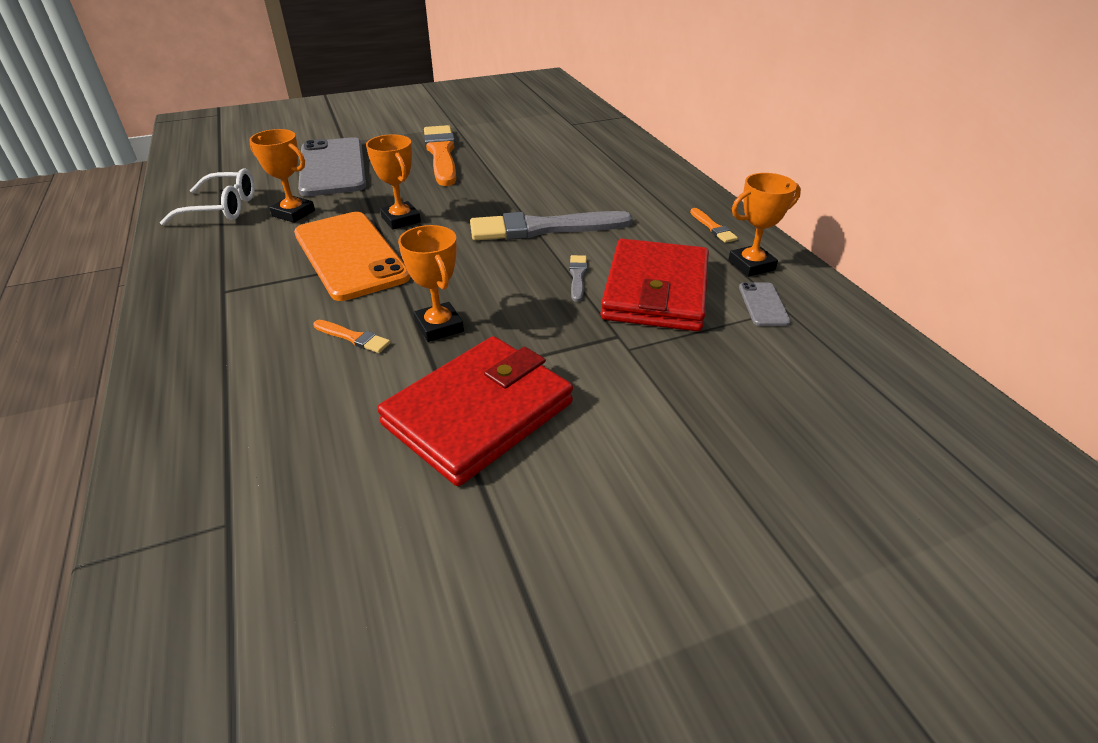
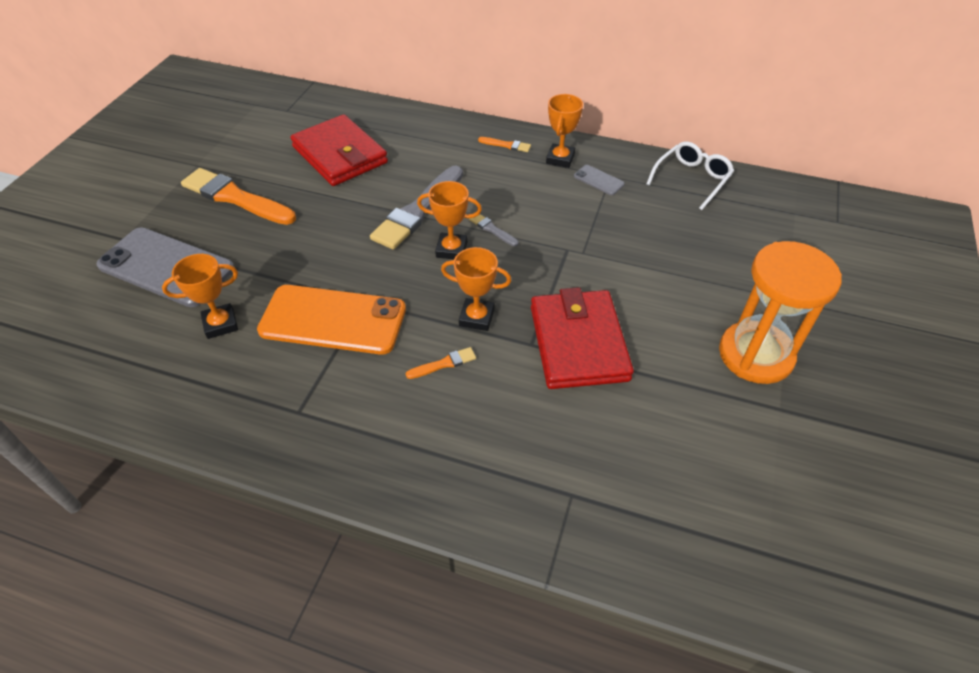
camera: 50 degrees left, 10 degrees up
(222, 208) = (147, 365): white glasses -> white glasses (692, 179)
(401, 220) = (314, 270): orange trophy -> orange trophy (451, 249)
(648, 604) = (755, 355): none -> orange hourglass
(655, 291) = (543, 209): red wallet -> red wallet (340, 155)

